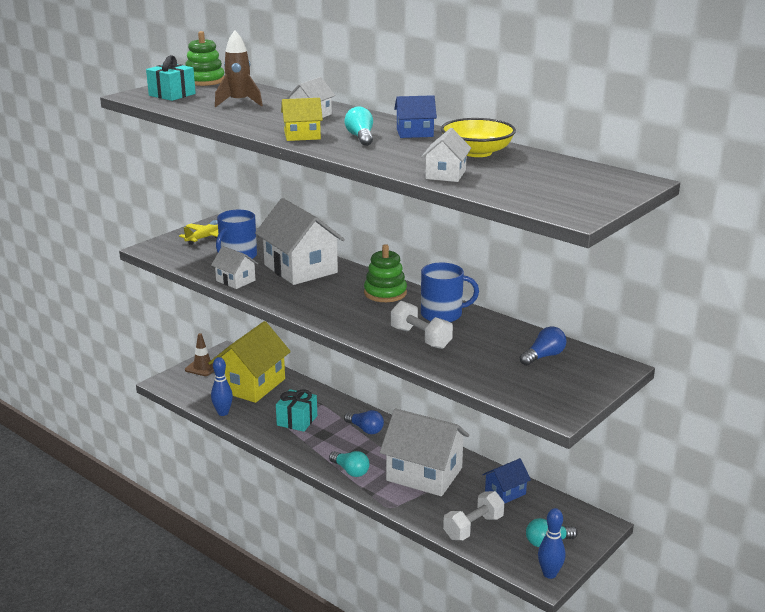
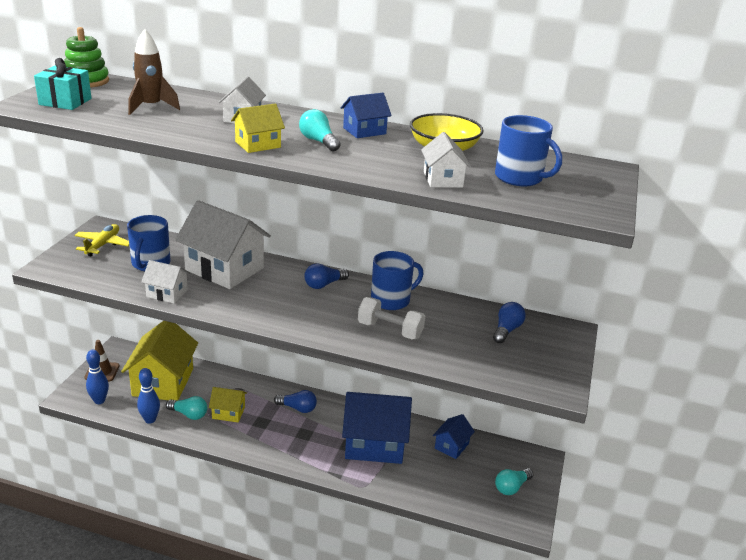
camera: 25 degrees left, 5 degrees up
(297, 420) = (228, 412): turquoise gift -> yellow house
(350, 471) = (307, 456): turquoise light bulb -> turquoise light bulb (189, 414)
(385, 293) = (324, 284): green stacking toy -> blue light bulb
(424, 474) = (374, 444): white house -> blue house
(473, 527) = (445, 489): white dumbbell -> none
(527, 180) = (519, 178): none -> blue mug
(549, 574) = (530, 519): blue bowling pin -> blue bowling pin (99, 401)

